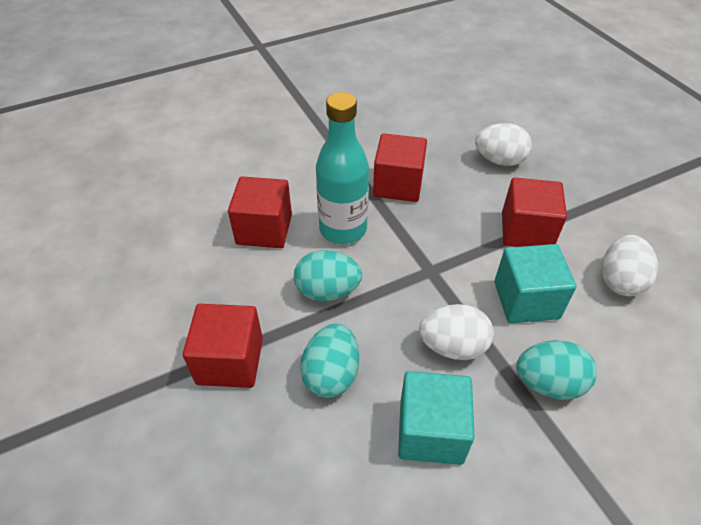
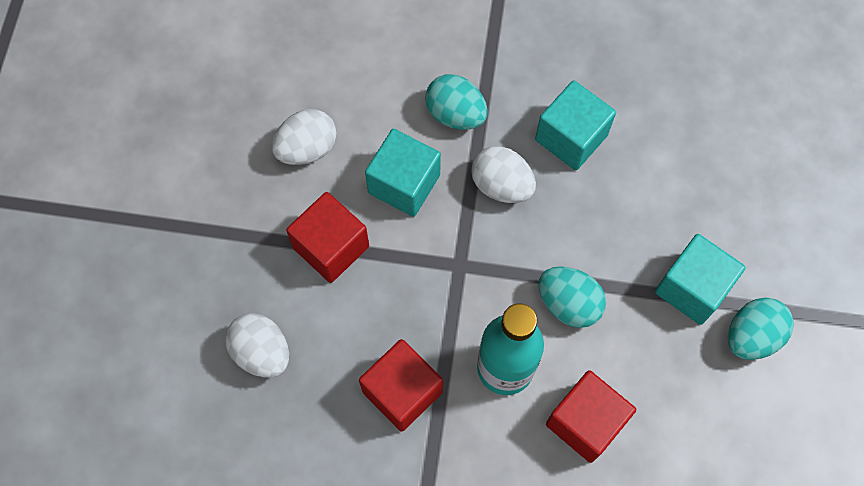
camera: 145 degrees left, 20 degrees up
(230, 361) = (692, 288): red cube -> turquoise cube
(331, 374) = (615, 224): turquoise egg -> turquoise egg (751, 336)

